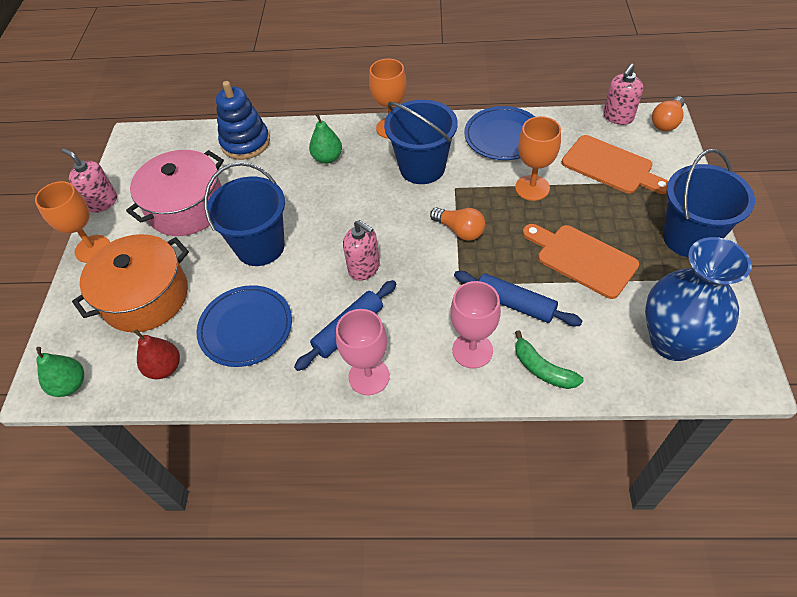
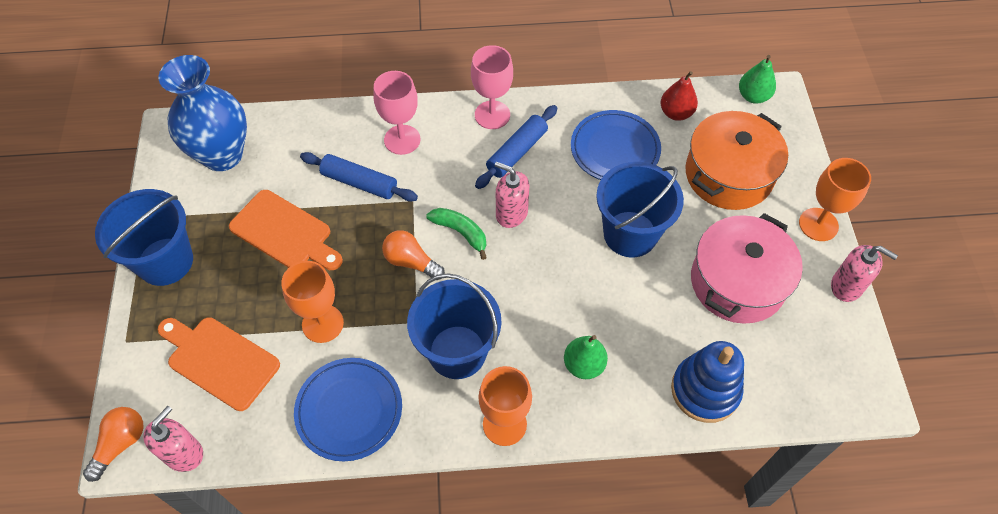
camera: 170 degrees right, 5 degrees up
(542, 369) = (342, 127): green banana -> green banana (460, 232)

